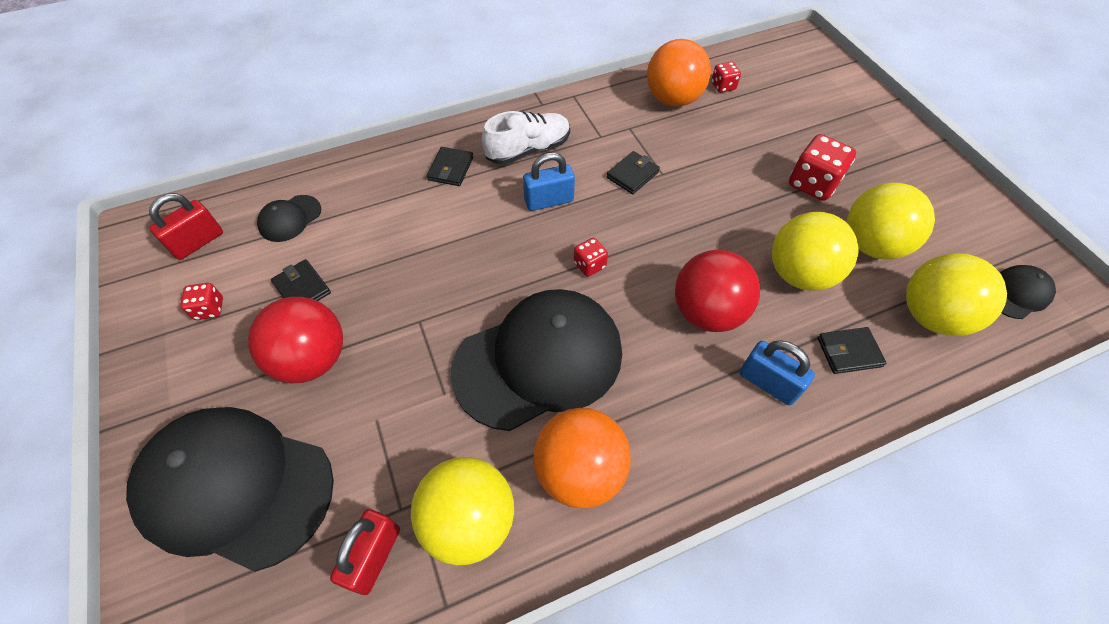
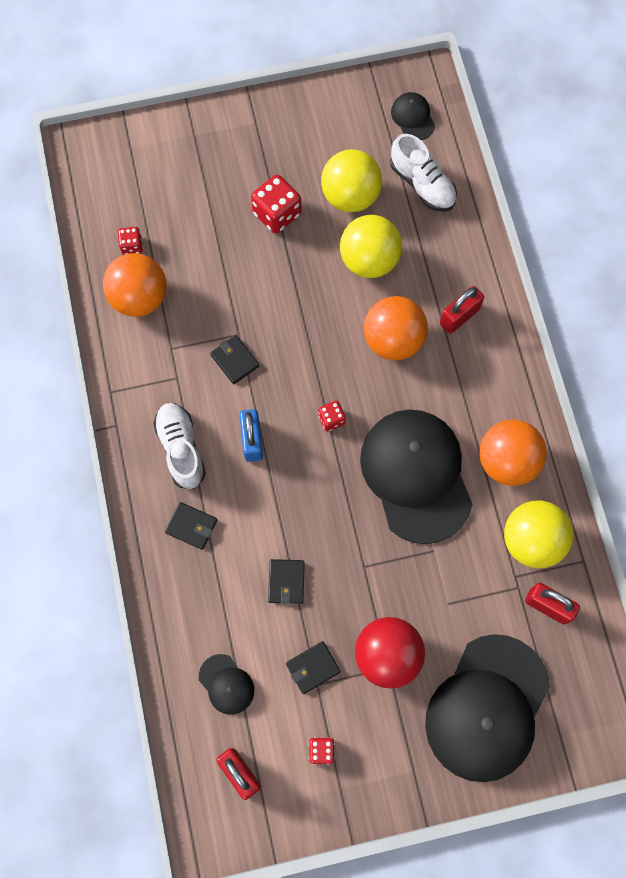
camera: 80 degrees left, 15 degrees up
(707, 312) = (393, 340): red ball -> orange ball
(768, 383) = (459, 316): blue padlock -> red padlock
(848, 352) = (443, 253): black wallet -> black wallet (286, 582)
(931, 316) = (422, 184): yellow ball -> white shoe

